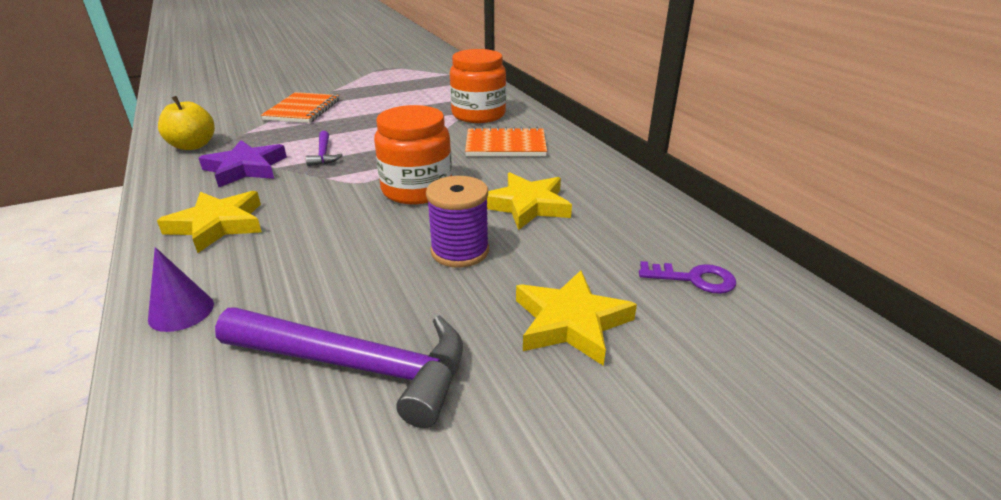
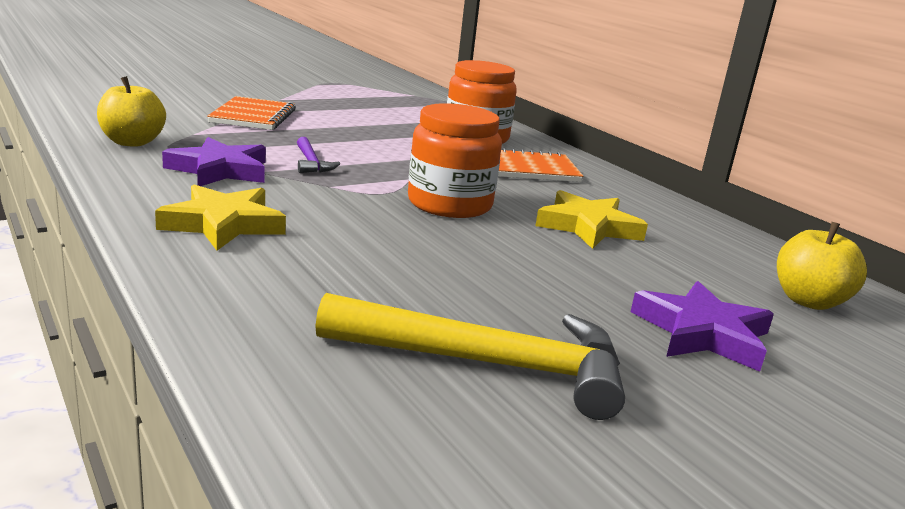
camera: 10 degrees left, 10 degrees down
(181, 311) = (236, 306): purple cone -> none
(357, 366) = (489, 364): purple hammer -> yellow hammer
(460, 251) = (538, 264): purple spool -> none
(570, 322) = (702, 333): yellow star -> purple star
(694, 279) = (808, 301): purple key -> yellow apple

